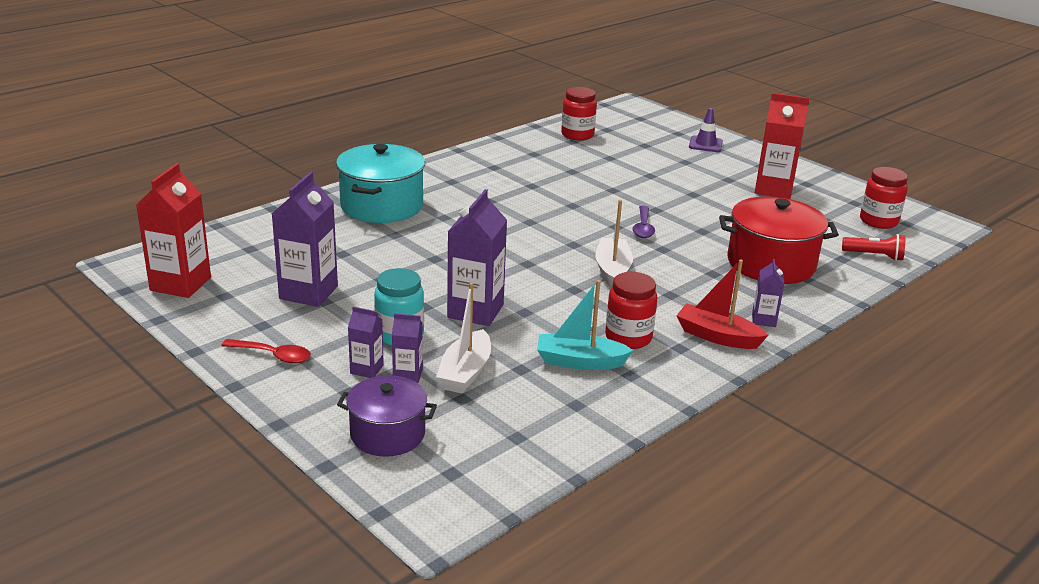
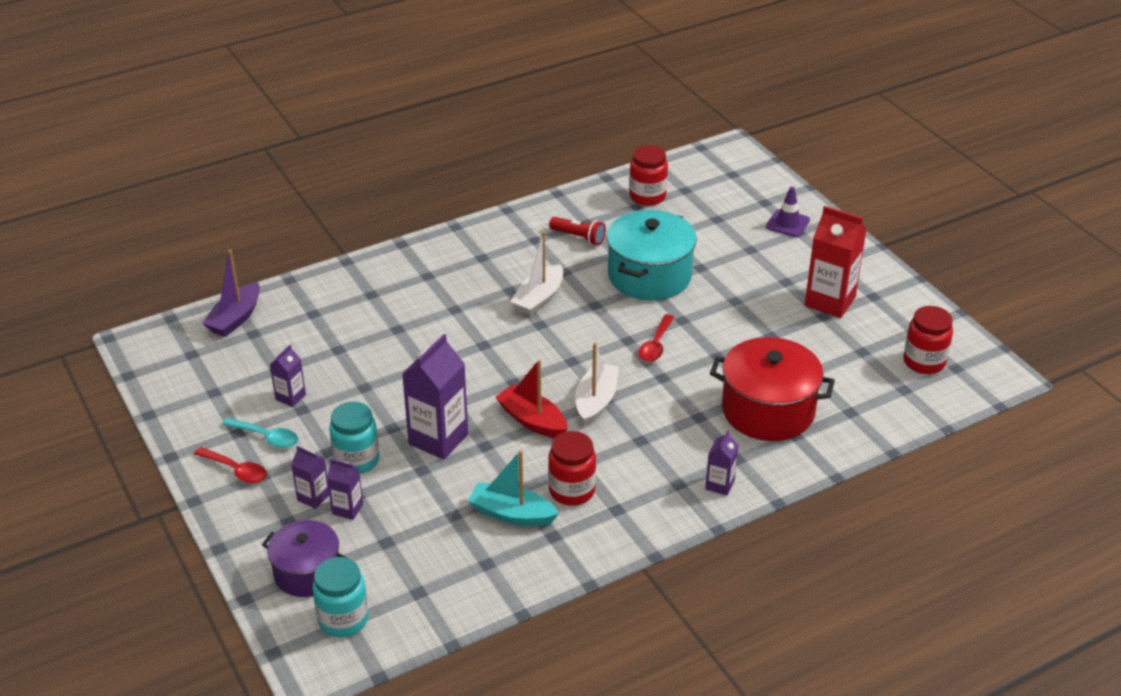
camera: 15 degrees right, 10 degrees up
(180, 284) = (178, 373): red carton -> none
(227, 239) = (235, 318): none -> purple boat
(295, 326) = (266, 437): none -> turquoise spoon
(308, 292) = (290, 397): purple carton -> purple carton, size x0.52
(382, 206) = (398, 287): turquoise pot -> turquoise pot (649, 276)
(446, 471) = (343, 619): none -> turquoise jar
(465, 372) = (400, 513): white boat -> white boat (539, 299)
(643, 227) = (655, 345): purple spoon -> red spoon
(717, 336) = (661, 500): red boat -> red boat (532, 420)
(874, 256) = (889, 412): red flashlight -> red flashlight (579, 237)

